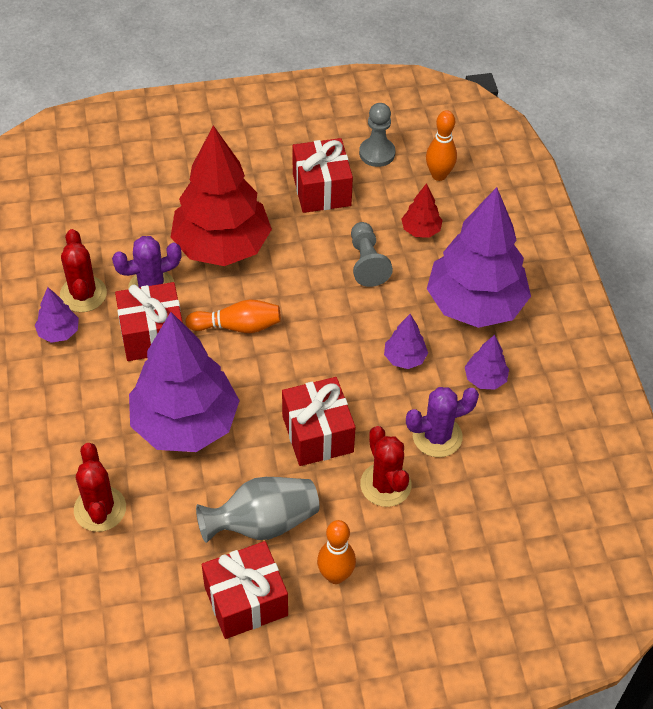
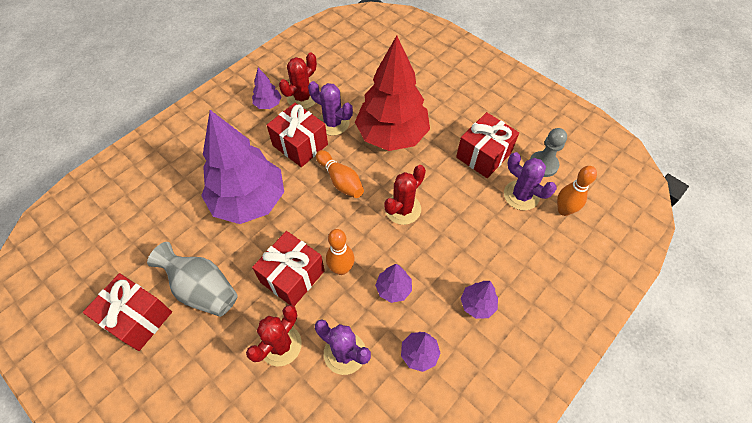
camera: 55 degrees right, 5 degrees up
(100, 509) = (161, 199): red cactus -> red cactus (403, 209)
(335, 575) = (187, 360): orange bowling pin -> orange bowling pin (341, 269)
(367, 262) = (451, 216): grey pawn -> none
(394, 194) = (521, 195): none -> purple cactus
(421, 230) = (507, 230): red tree -> none
(475, 305) = (477, 304): purple tree -> purple tree, size x0.42

